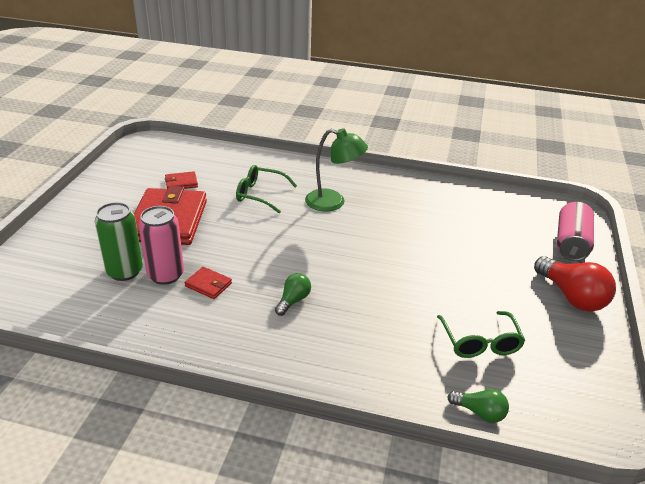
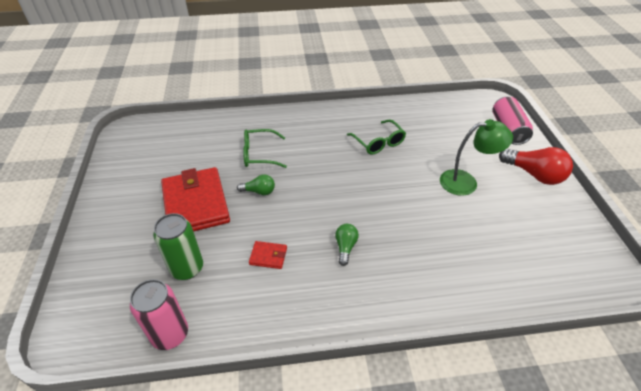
camera: 20 degrees left, 10 degrees up
(166, 275) = (226, 259): pink can -> pink can (170, 334)
(181, 183) = (184, 162): red wallet -> none
(333, 202) = (322, 144): green lamp -> green lamp (466, 182)
(480, 342) = (499, 235): green glasses -> green glasses (378, 142)
(480, 412) = (534, 296): green light bulb -> green light bulb (259, 191)

